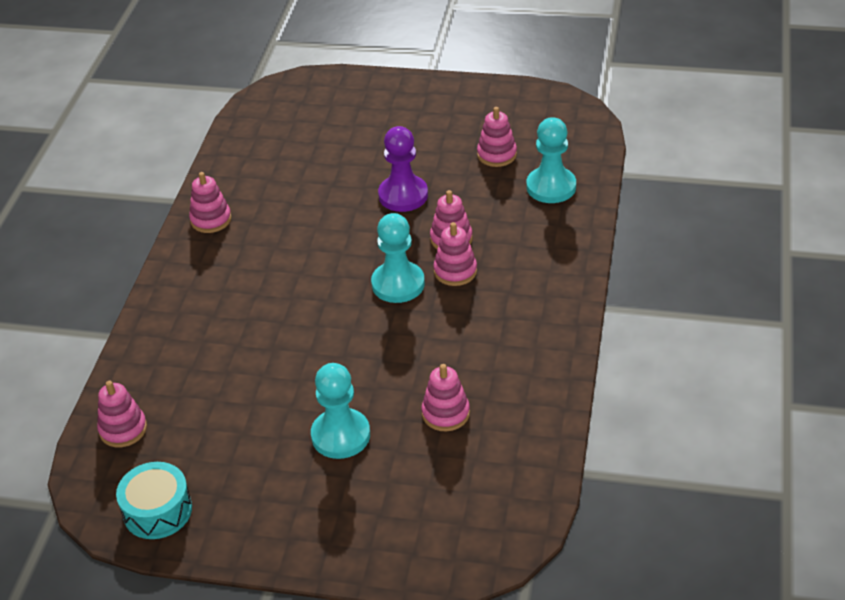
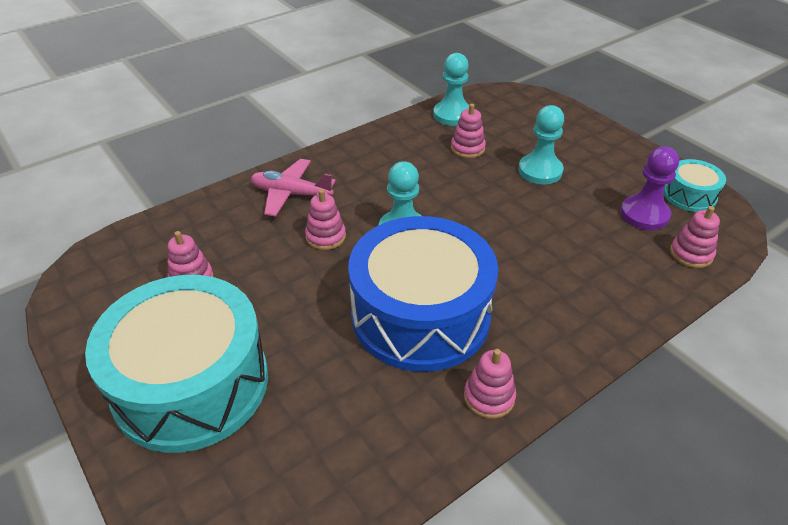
camera: 140 degrees left, 0 degrees up
(307, 235) = (420, 315): none -> blue drum
(400, 118) = (191, 384): none -> turquoise drum
(403, 195) = (306, 296): purple pawn -> purple pawn (644, 214)
(455, 271) = (355, 214): pink stacking toy -> none
(534, 251) = (291, 194): none -> pink plane
(551, 187) = (207, 227): turquoise pawn -> turquoise pawn (452, 115)

